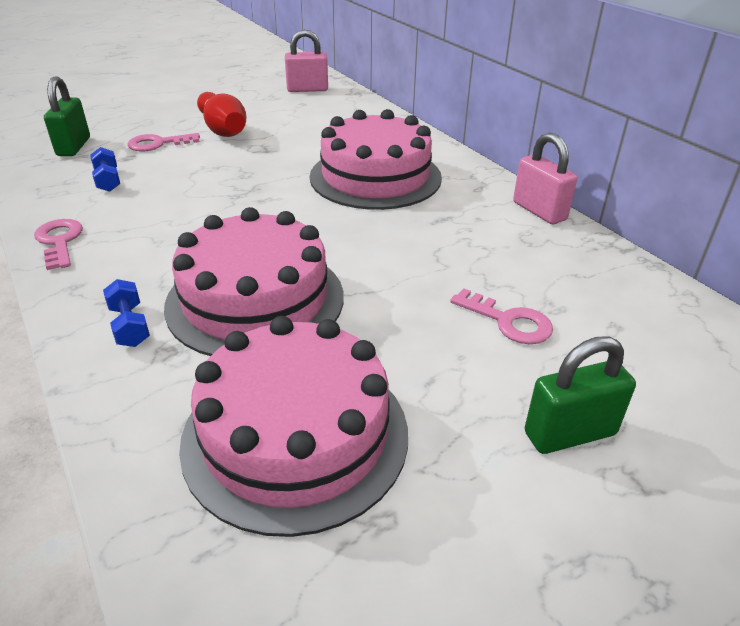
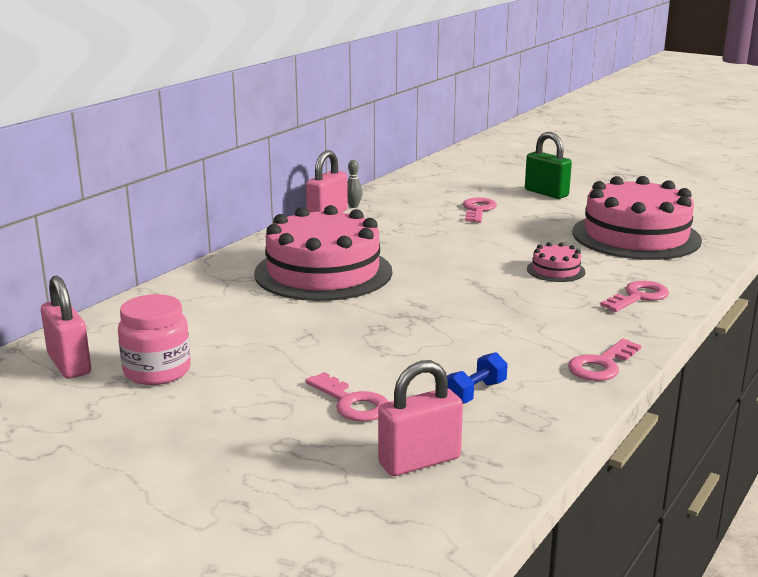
camera: 115 degrees left, 15 degrees down
(74, 147) = (419, 461): green padlock -> pink padlock
(130, 326) = (638, 297): blue dumbbell -> pink key
(223, 129) = (269, 376): red bowling pin -> none
(255, 300) = (555, 270): pink cake -> pink cake, size x0.42
(270, 106) = (157, 371): none -> pink jar
(567, 233) = (353, 206): none -> grey bowling pin

